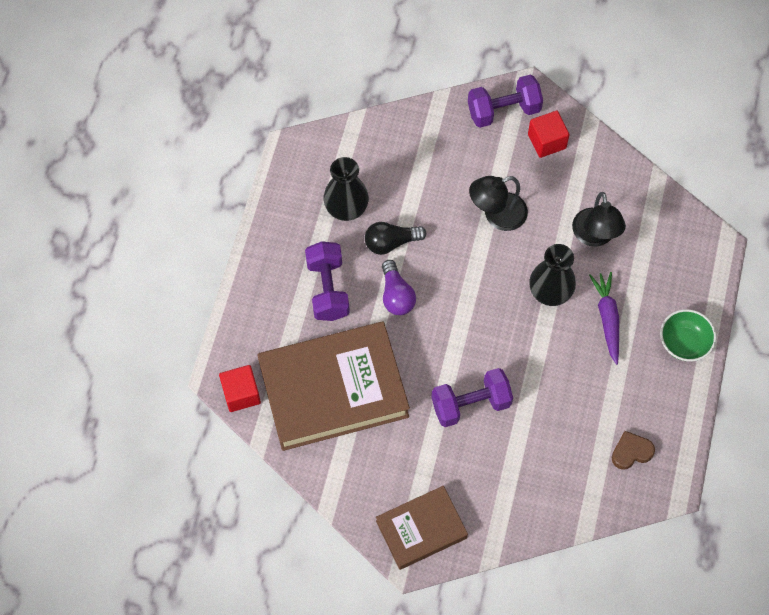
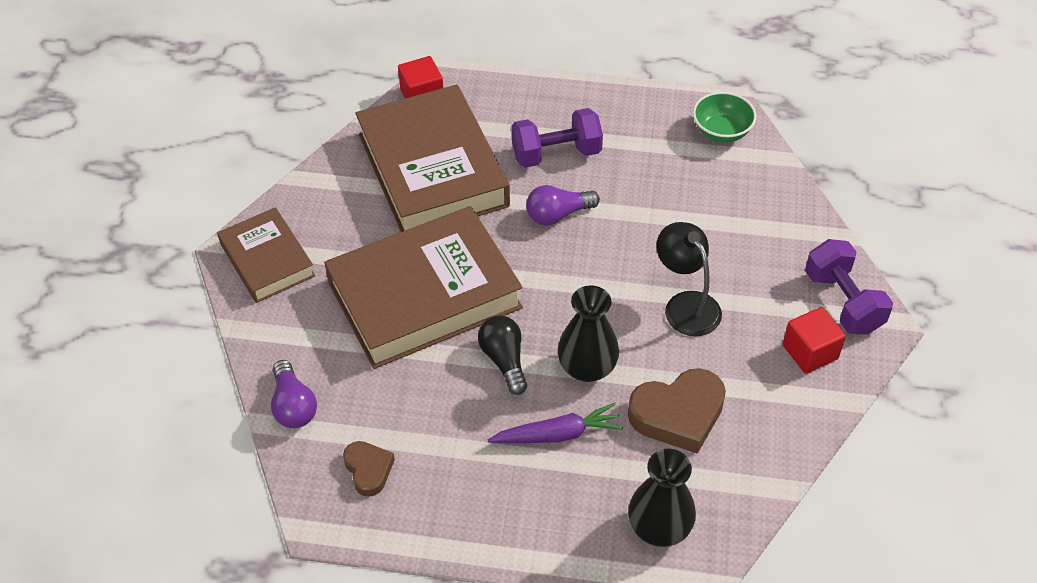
camera: 85 degrees right, 15 degrees down
(346, 208) = (664, 160): black vase -> black vase (659, 528)
(391, 242) = (626, 204): black light bulb -> black light bulb (504, 360)
(470, 404) = (424, 295): purple dumbbell -> brown book
(571, 506) = (293, 406): none -> purple light bulb
(595, 236) = (678, 414): black lamp -> brown heart
(684, 343) = (533, 529): green bowl -> green bowl (721, 131)

